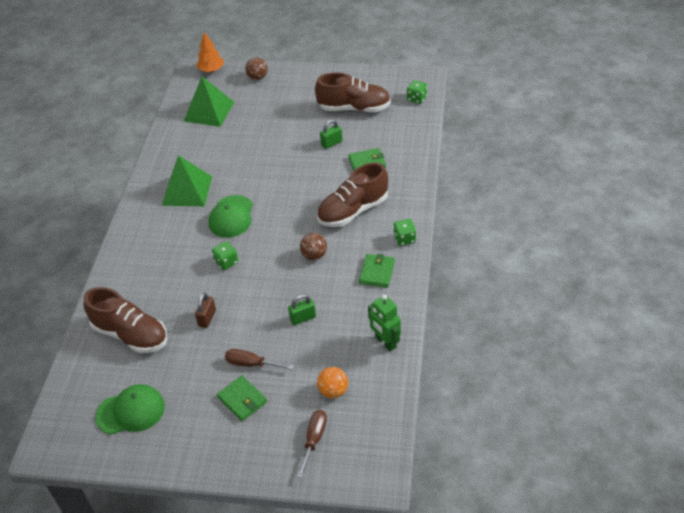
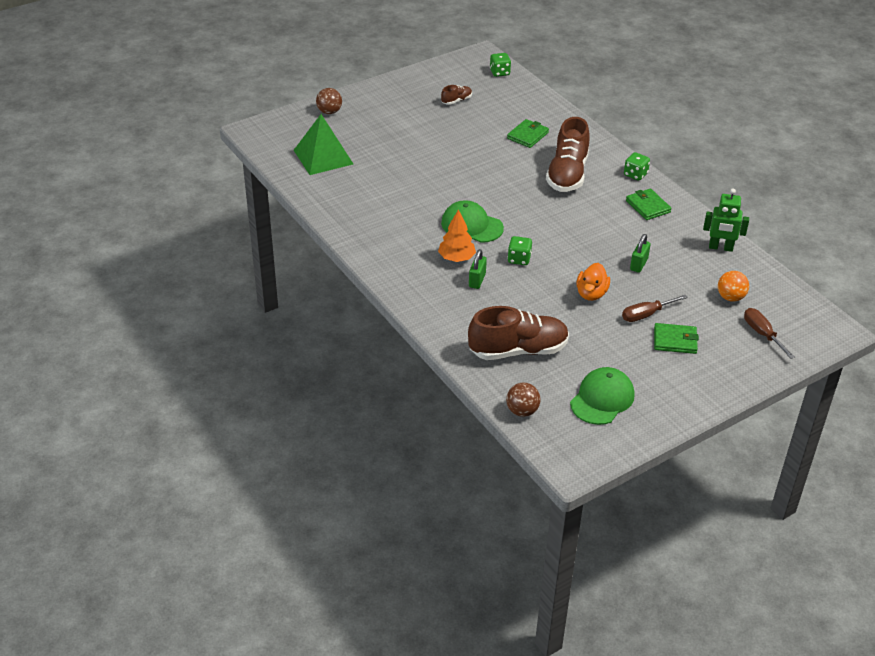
camera: 45 degrees left, 5 degrees down
(187, 190) = (400, 225): green pyramid -> none
(207, 318) = (564, 304): brown padlock -> none
(211, 70) = (272, 123): orange tree -> orange tree (456, 258)
(231, 216) = (472, 225): green cap -> green cap turned 150 degrees clockwise
(237, 321) = (591, 294): none -> orange duck
(314, 255) = (583, 219): brown ball -> brown ball (522, 411)
(331, 143) = (476, 134): green padlock -> green padlock (477, 280)
(354, 108) = (456, 100): brown shoe -> brown shoe, size x0.45

